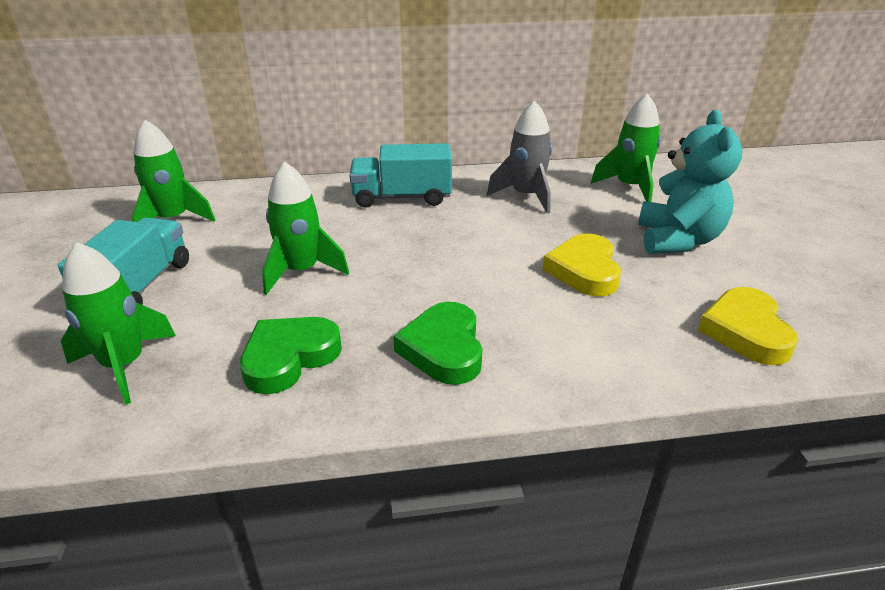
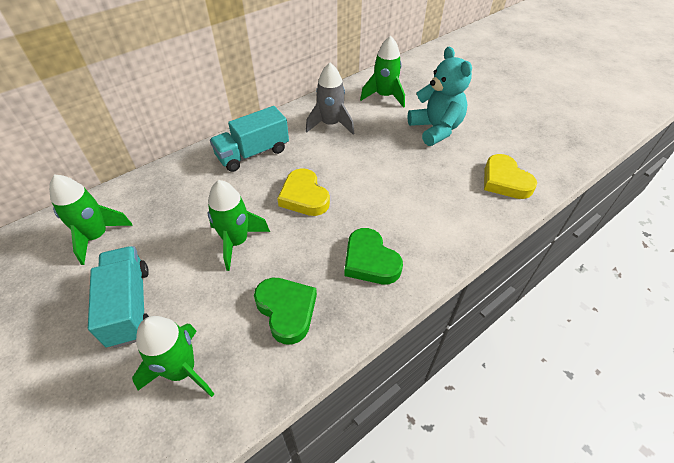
camera: 30 degrees left, 15 degrees up
(289, 358) = (286, 310): green heart -> green heart turned 135 degrees clockwise
(584, 270) = (403, 171): yellow heart -> yellow heart (304, 196)

